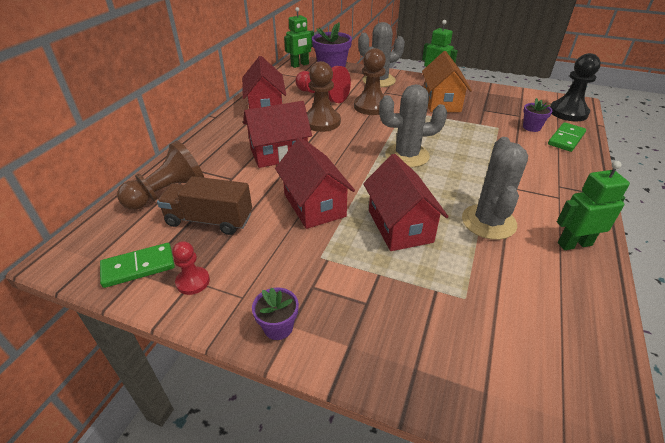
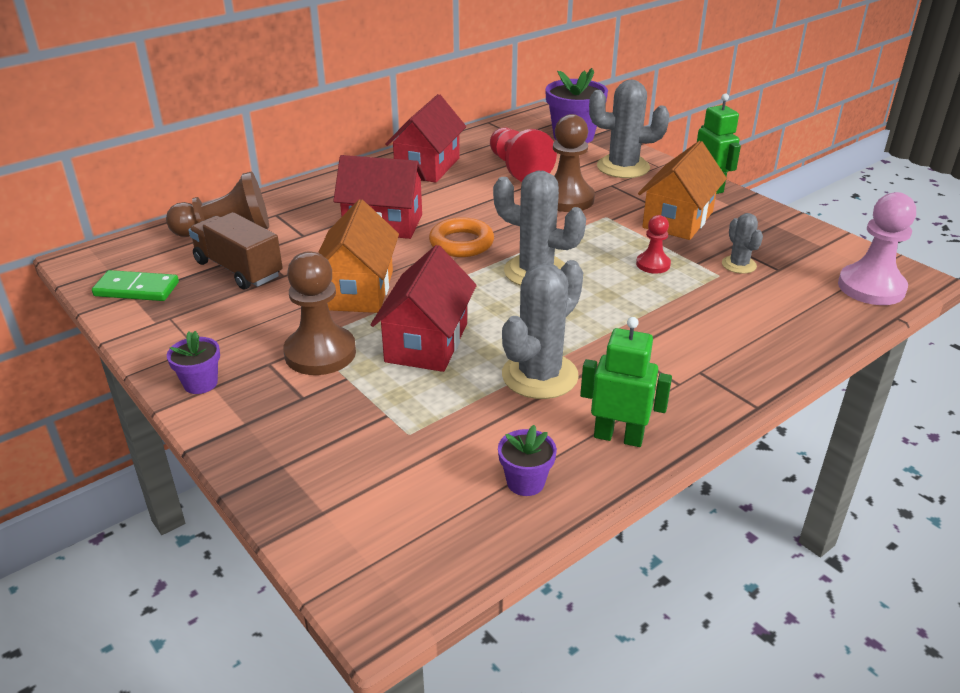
camera: 30 degrees right, 5 degrees down
(193, 282) = (168, 318): red pawn -> red pawn (653, 264)
(300, 65) = (537, 120): green robot -> none
(314, 205) = (358, 290): red house -> orange house
(322, 122) = (477, 201): brown pawn -> brown pawn (320, 353)
(343, 151) = (461, 243): none -> orange ring
(500, 119) = (739, 265): none -> grey cactus
(531, 127) = (773, 290): purple flower pot -> purple flower pot (525, 482)
(566, 139) = (807, 320): green domino -> none
(568, 112) = (871, 287): black pawn -> pink pawn

